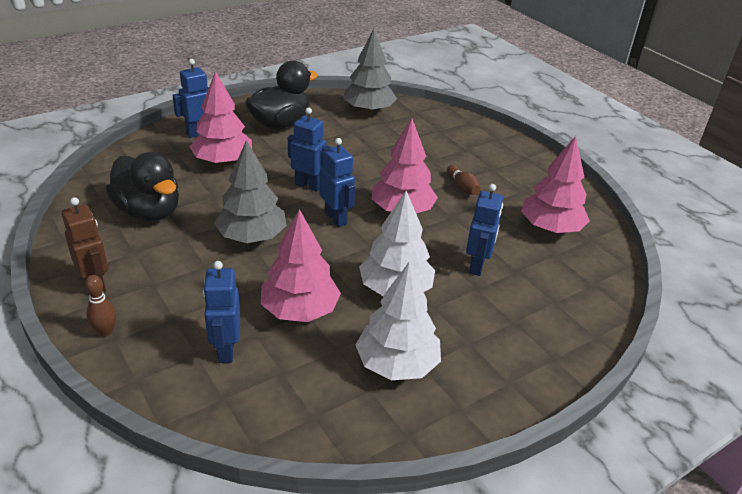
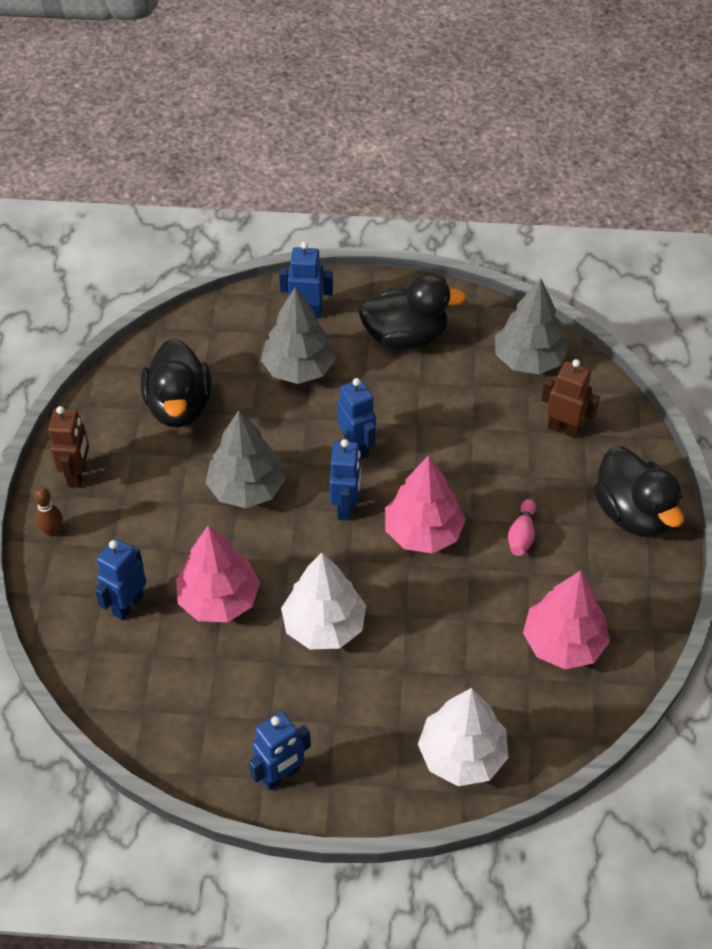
camera: 40 degrees right, 15 degrees up
(223, 161) = (299, 369): pink tree -> grey tree
(397, 364) = (251, 705): white tree -> white tree (462, 755)
(425, 132) = (564, 428): none -> brown robot
(462, 187) = (522, 535): brown bowling pin -> pink bowling pin
(477, 266) = (430, 645): blue robot -> blue robot (281, 775)
(509, 154) = (633, 514): none -> black duck

